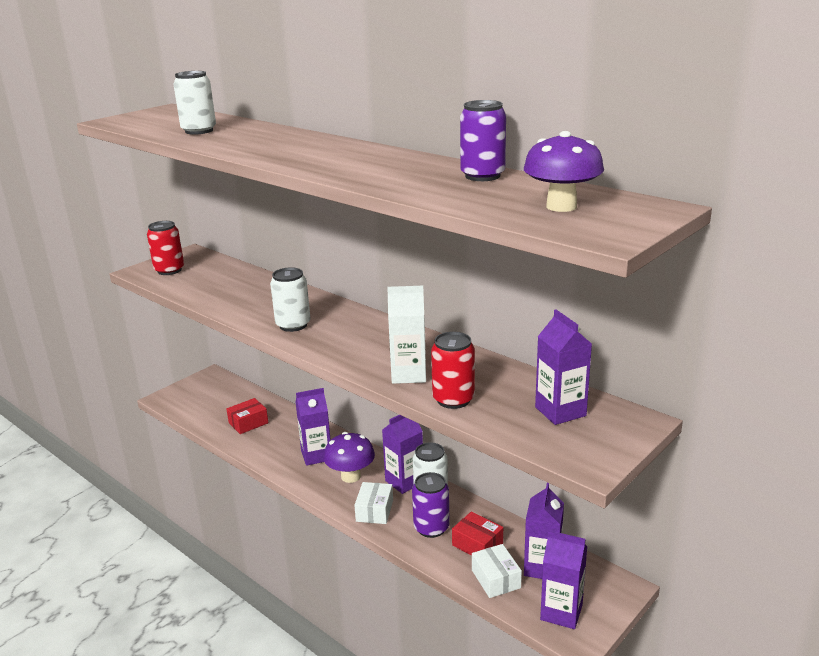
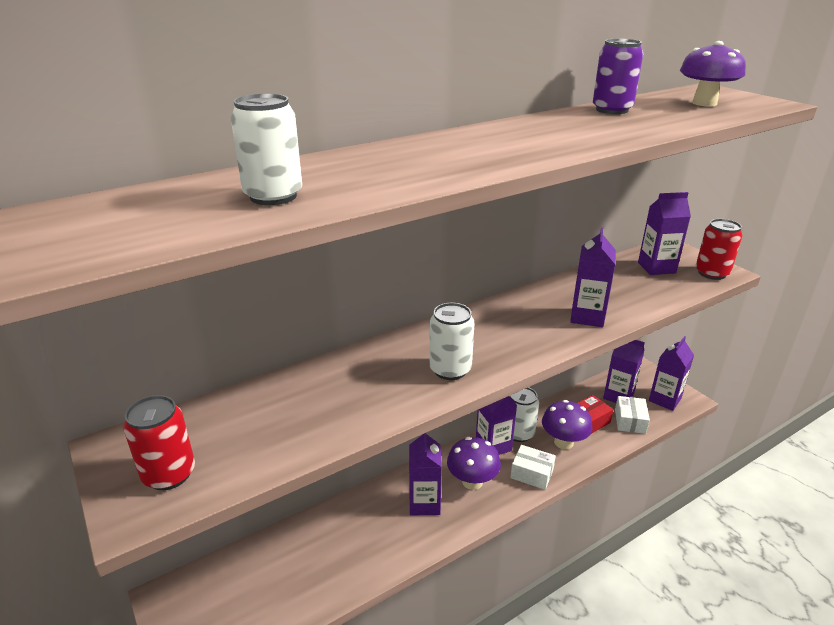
camera: 75 degrees left, 5 degrees up
(248, 423) = (323, 561): red box -> none
(408, 374) = (587, 317): white carton -> purple carton
(431, 528) = (563, 442): purple can -> purple mushroom
(453, 399) = (635, 304): red can -> red can (712, 273)
(496, 579) = (630, 421): white box -> white box turned 75 degrees counterclockwise

